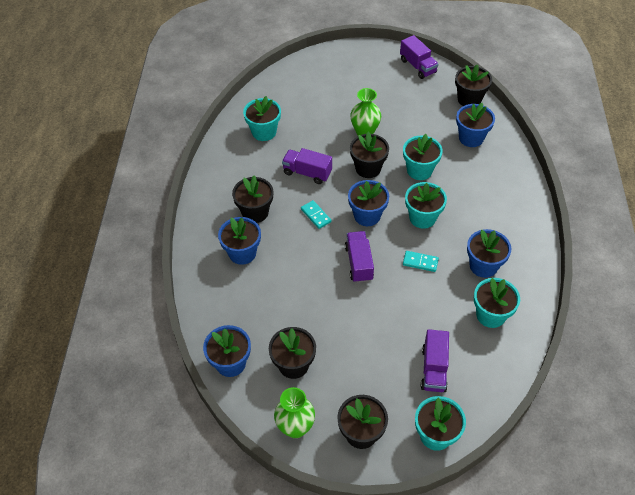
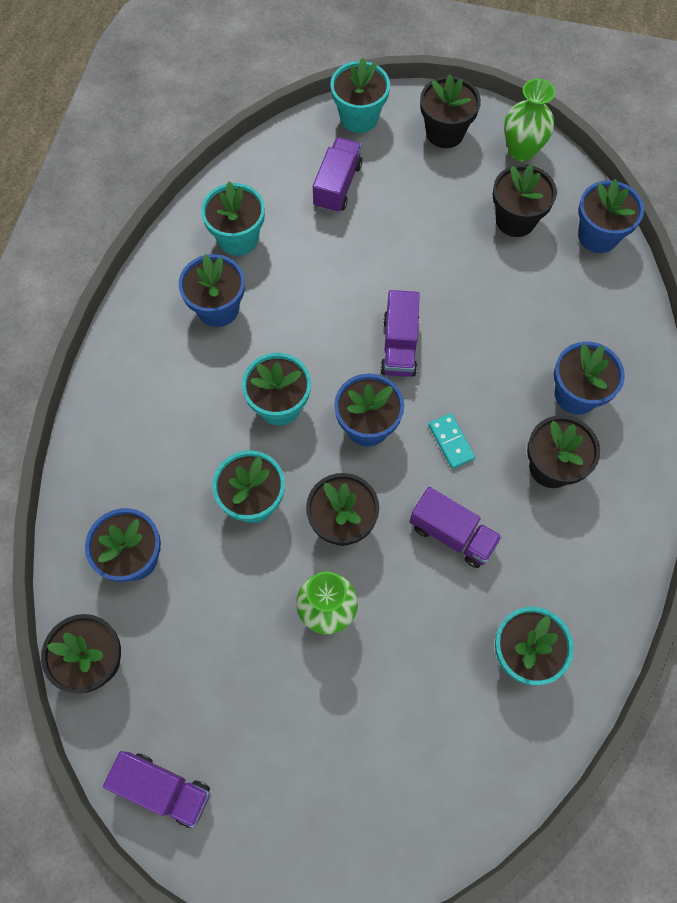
camera: 170 degrees left, 15 degrees up
(417, 66) = (164, 789): purple truck -> purple truck turned 135 degrees clockwise
(420, 262) = (308, 330): turquoise domino -> none

